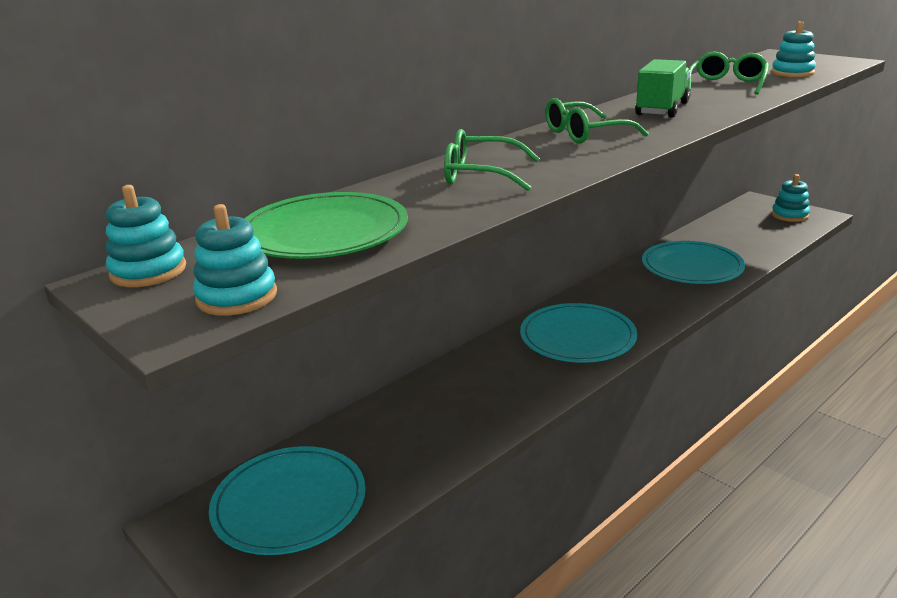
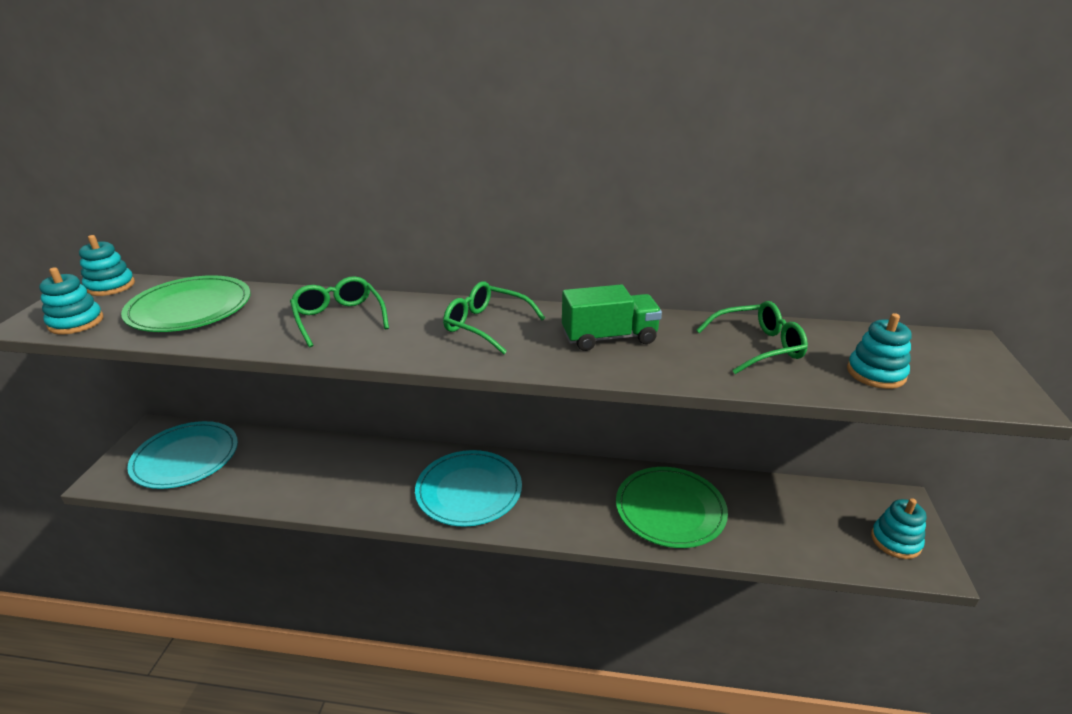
camera: 50 degrees right, 5 degrees up
(692, 267) = (670, 509): turquoise plate -> green plate

